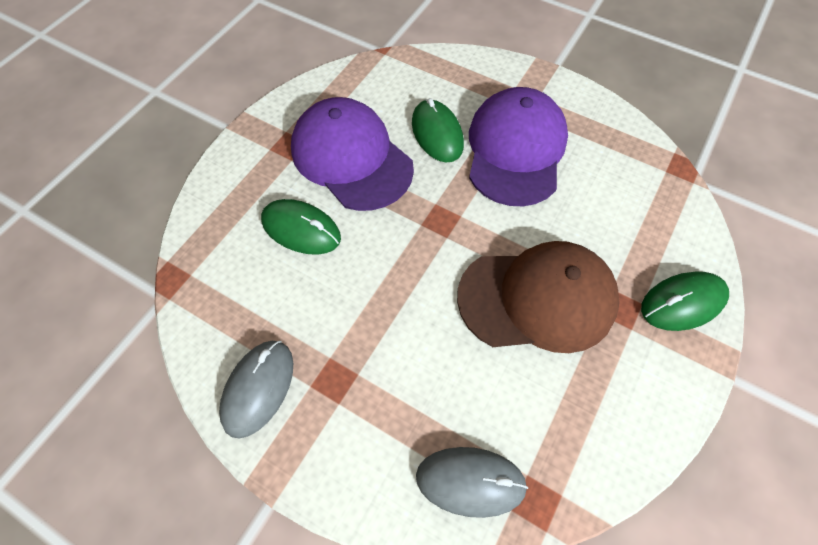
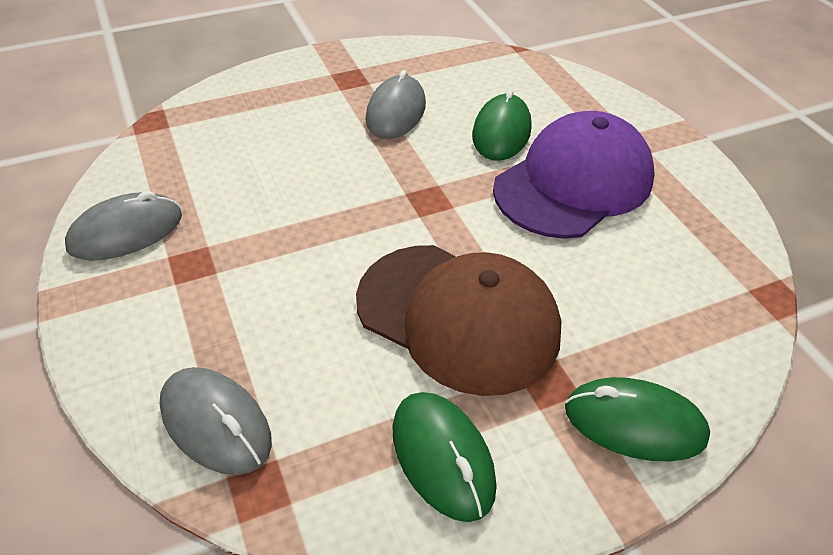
camera: 35 degrees right, 15 degrees down
(301, 229) = (291, 141): green mouse -> green mouse (442, 457)
(351, 158) = (396, 112): purple cap -> grey mouse

